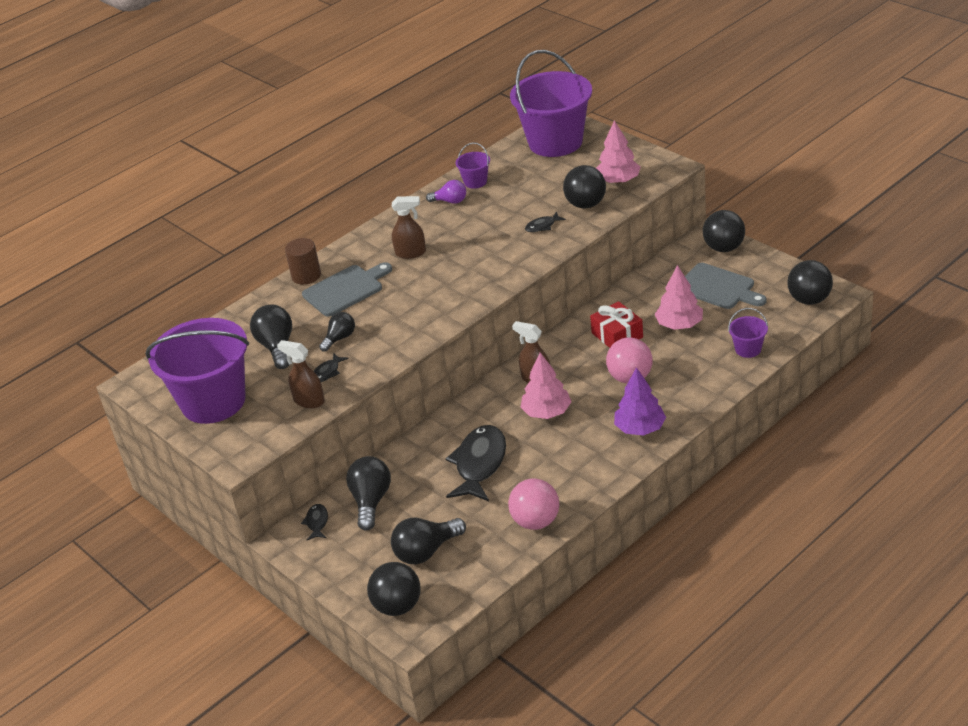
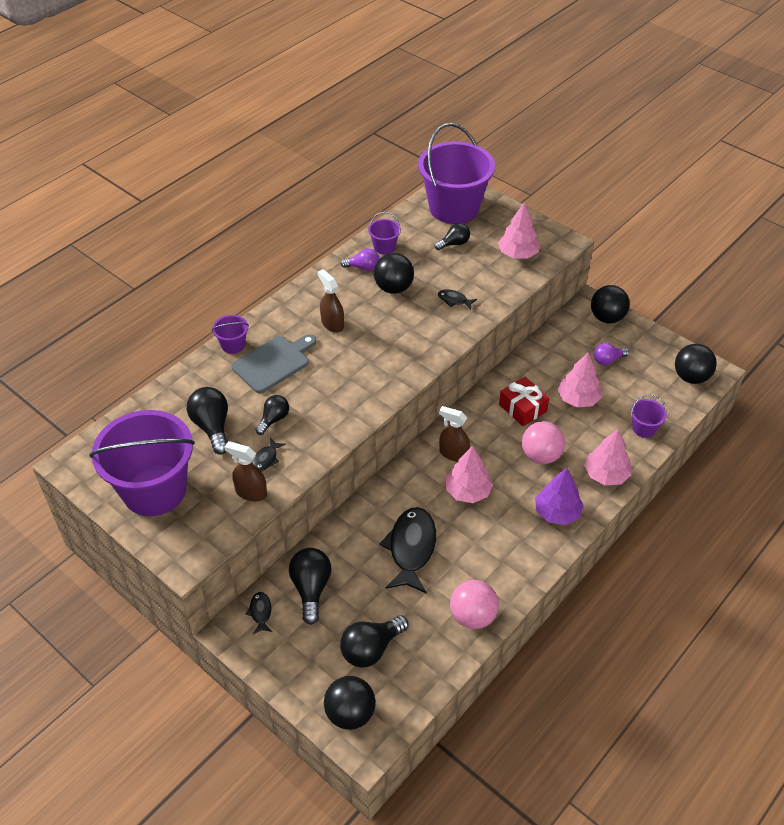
camera: 10 degrees left, 10 degrees up
(306, 276) = (233, 345): brown cylinder -> purple bucket
(411, 253) = (332, 324): brown spray bottle -> brown spray bottle turned 120 degrees counterclockwise
(542, 226) = (454, 300): black fish -> black fish turned 60 degrees clockwise
(550, 175) = (454, 244): none -> black light bulb
(586, 204) = (491, 278): black ball -> black ball (393, 288)
(699, 393) = (606, 474): none -> pink tree
(718, 287) = (607, 360): grey cutting board -> purple light bulb

